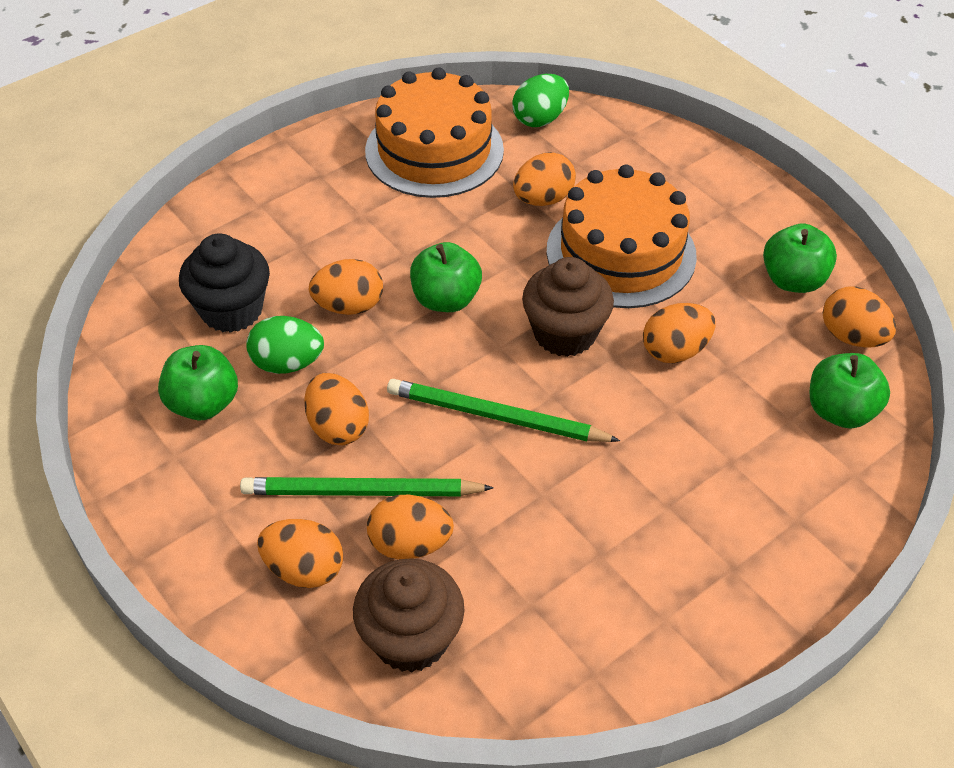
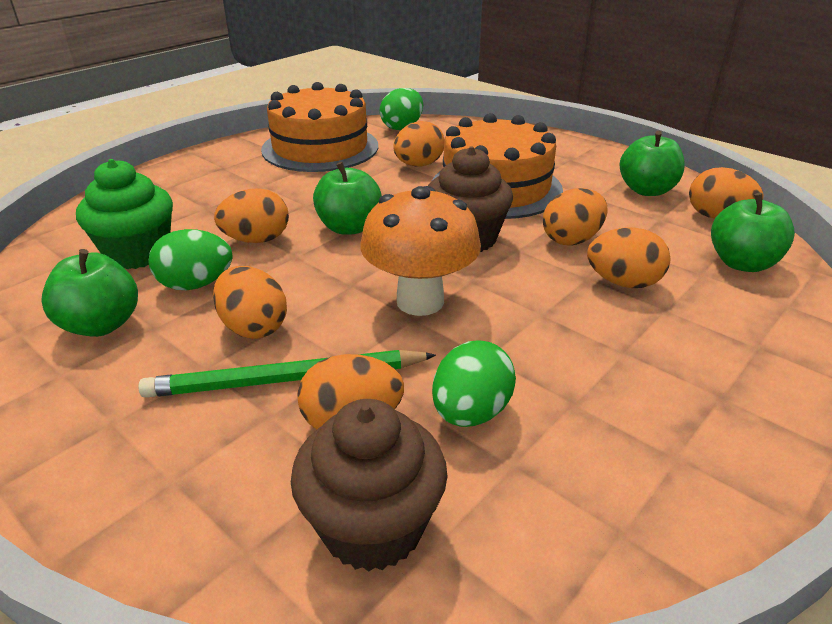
camera: 10 degrees left, 15 degrees down
(232, 310) = (138, 253): black cupcake -> green cupcake
(304, 569) = (222, 466): orange egg -> orange egg (623, 283)
(496, 416) = (420, 301): green pencil -> orange mushroom
(510, 550) = (470, 412): none -> green egg

